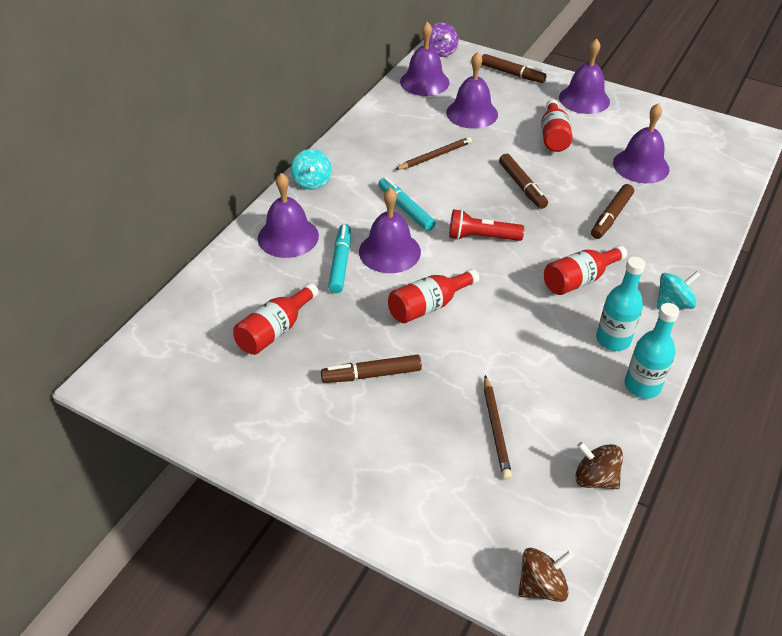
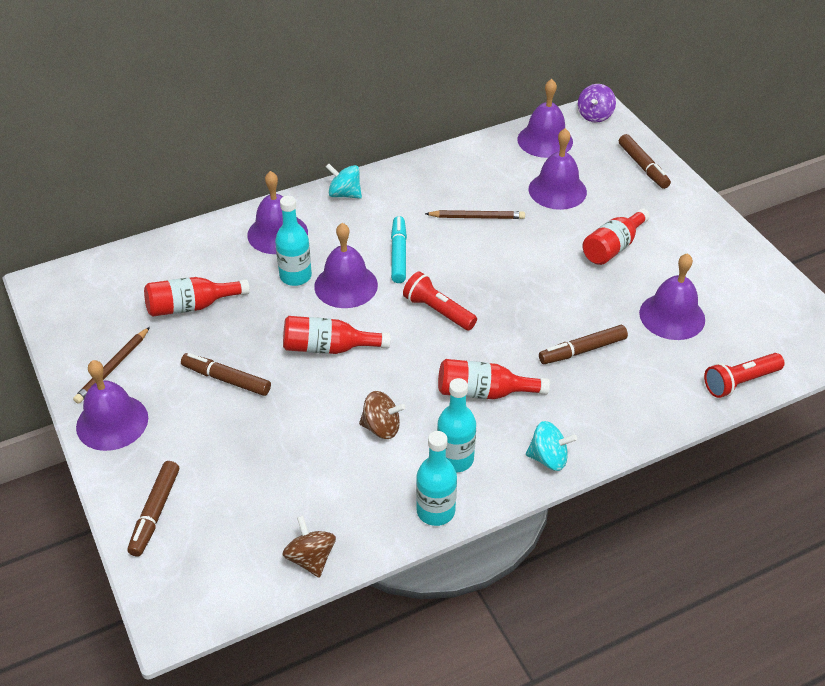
camera: 35 degrees right, 0 degrees up
(312, 182) = (344, 194): turquoise spinning top -> turquoise spinning top turned 90 degrees clockwise
(340, 263) = (295, 276): turquoise marker -> turquoise bottle
(495, 429) = (275, 475): brown pencil -> brown pencil (112, 367)
(522, 186) = (528, 281): brown marker -> brown marker (155, 512)
(541, 585) = (182, 608): brown spinning top -> brown spinning top (381, 427)
(584, 99) = (690, 223): purple bell -> purple bell (112, 422)
(728, 189) = (740, 382): none -> red flashlight

